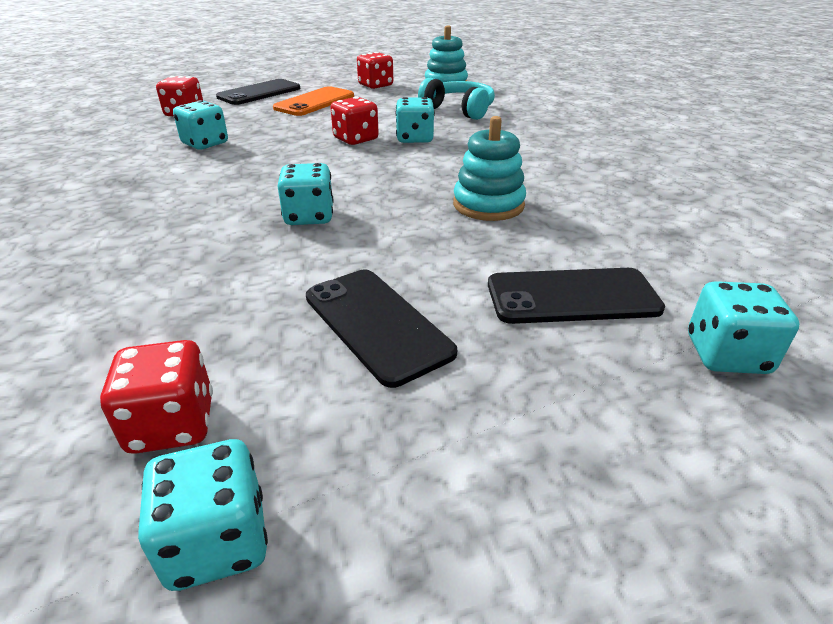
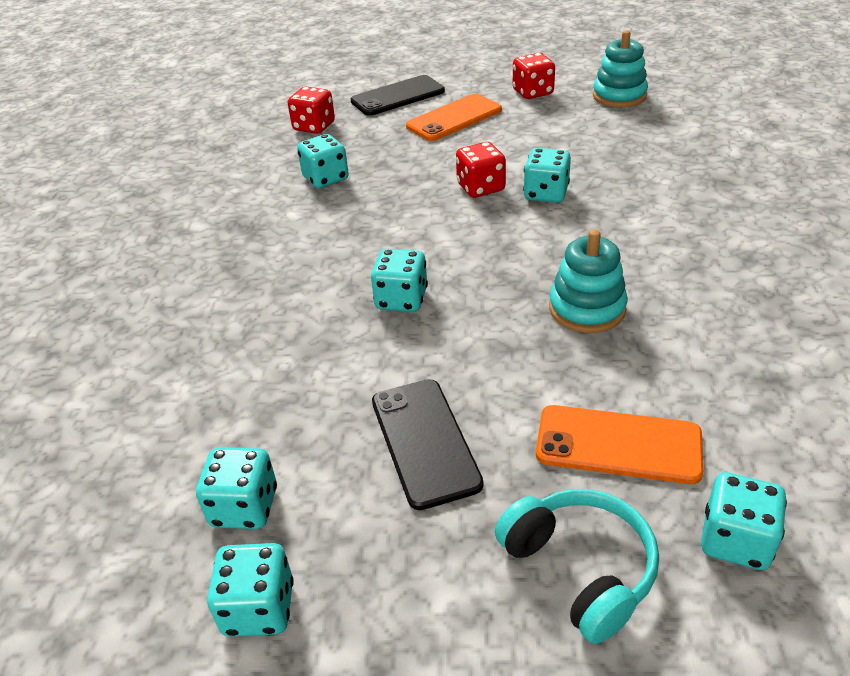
camera: 20 degrees right, 5 degrees up
(172, 424) = (244, 507): red dice -> turquoise dice
(459, 110) = (617, 147): turquoise headphones -> turquoise headphones (580, 569)
(572, 297) = (618, 444): black phone -> orange phone

